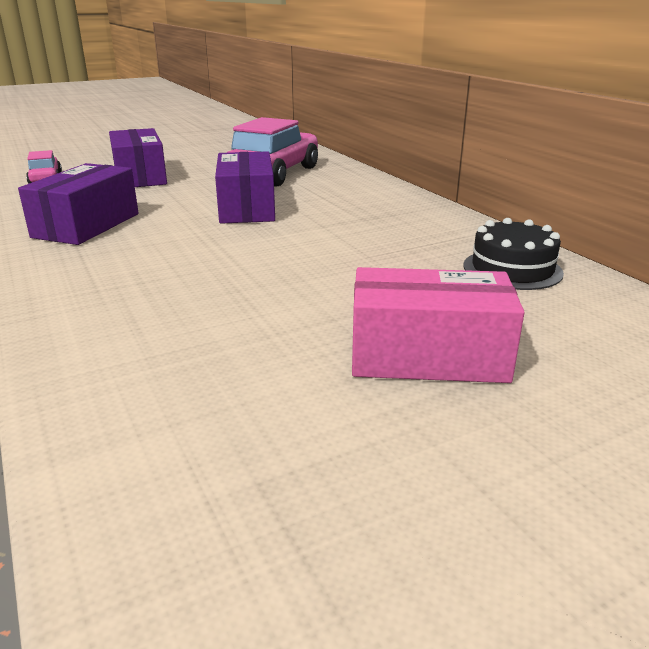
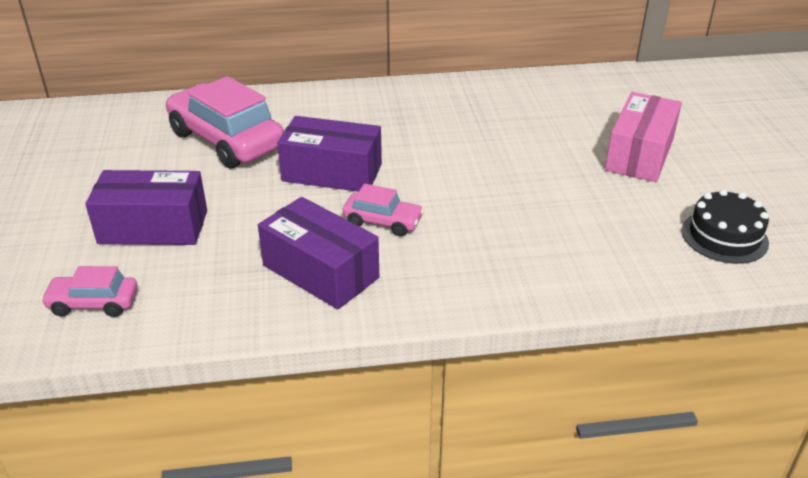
camera: 70 degrees left, 10 degrees up
(172, 235) = (383, 221): none -> pink car
(512, 269) = (534, 95): black cake -> black cake (724, 236)

